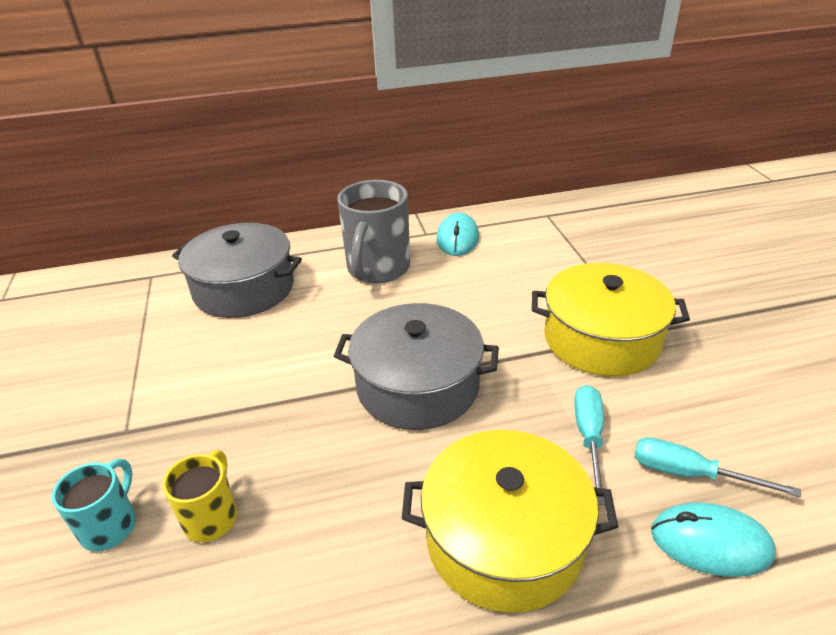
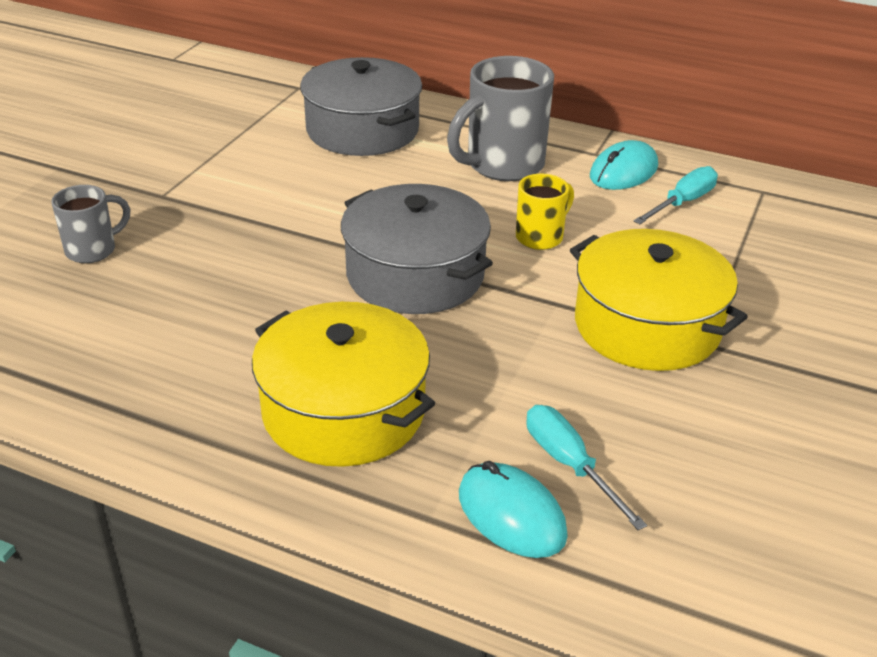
camera: 35 degrees right, 0 degrees up
(110, 526) = (93, 250): turquoise mug -> grey mug
(212, 517) = (158, 280): yellow mug -> yellow mug (540, 237)
(589, 437) = (515, 389): turquoise screwdriver -> turquoise screwdriver (682, 202)

